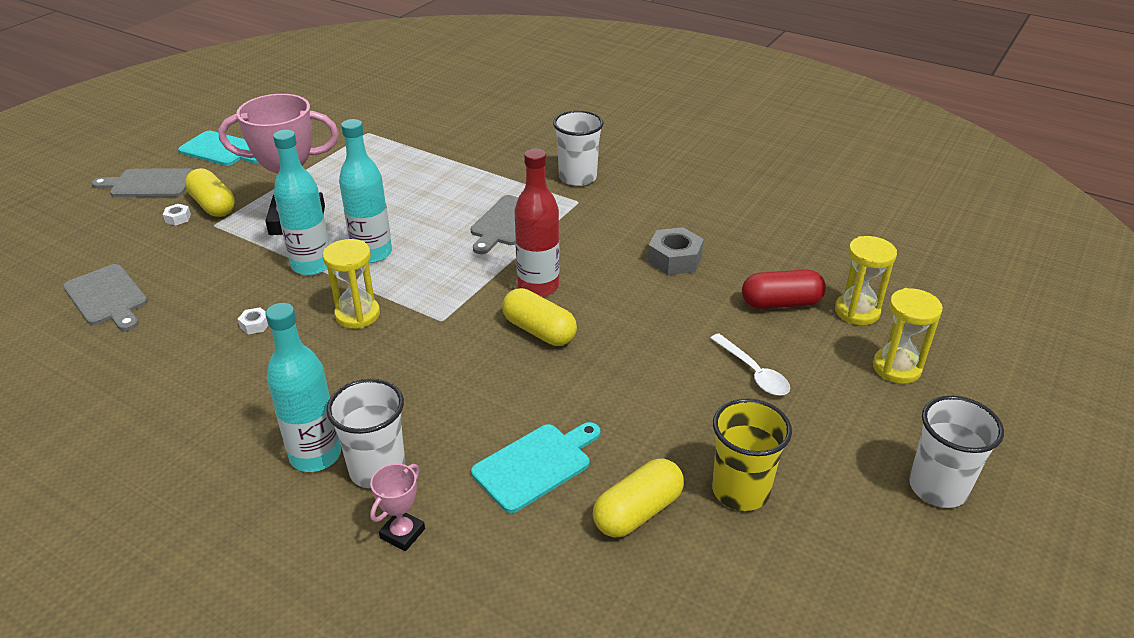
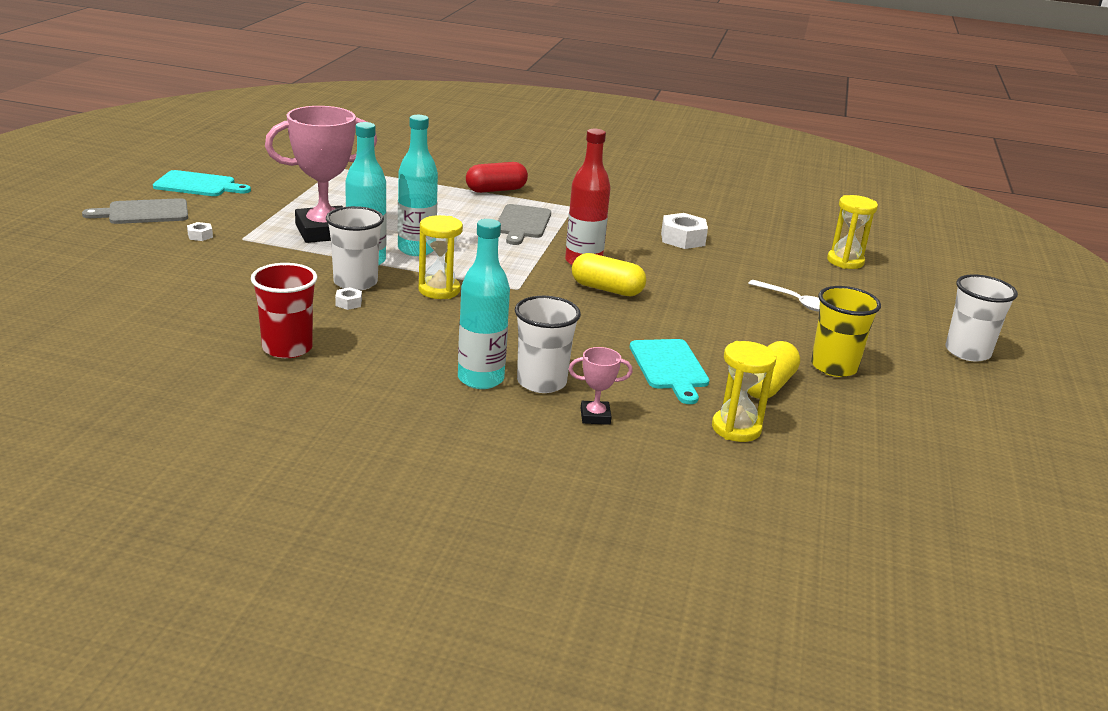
camera: 20 degrees left, 10 degrees down
(107, 297) = (181, 294): grey cutting board -> none
(154, 384) = (287, 348): none -> red cup
(213, 205) = (228, 225): yellow capsule -> none
(402, 533) = (595, 416): pink trophy -> pink trophy turned 75 degrees clockwise
(536, 465) = (669, 367): turquoise cutting board -> turquoise cutting board turned 135 degrees clockwise
(577, 177) = (560, 191): white cup -> white cup (355, 282)
(674, 259) = (683, 239): grey nut -> white nut
(781, 303) = (785, 260): red capsule -> red capsule (496, 190)
(896, 368) = (895, 291): yellow hourglass -> yellow hourglass (736, 428)

